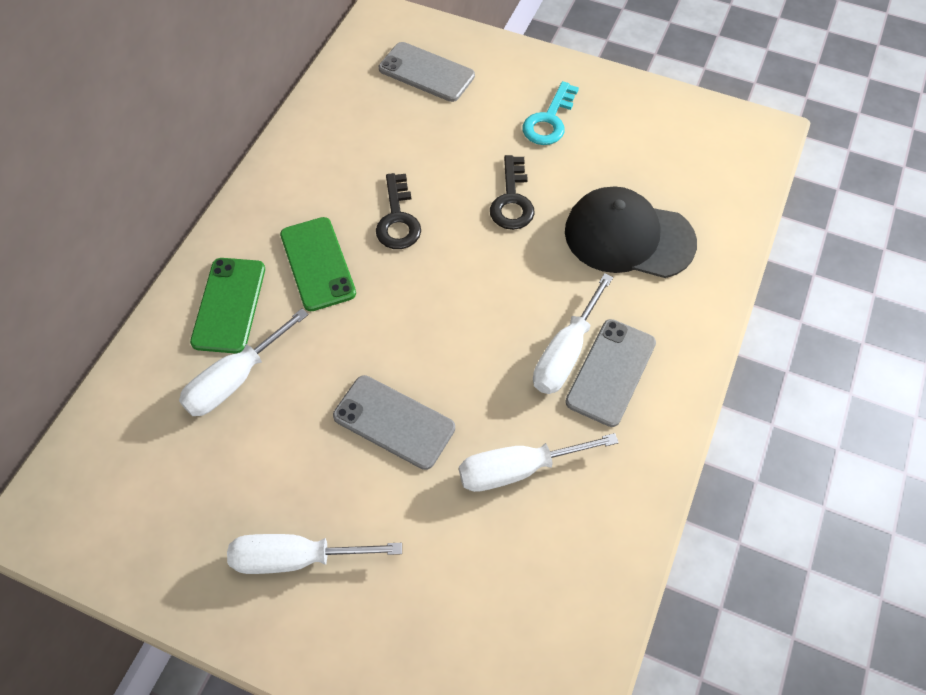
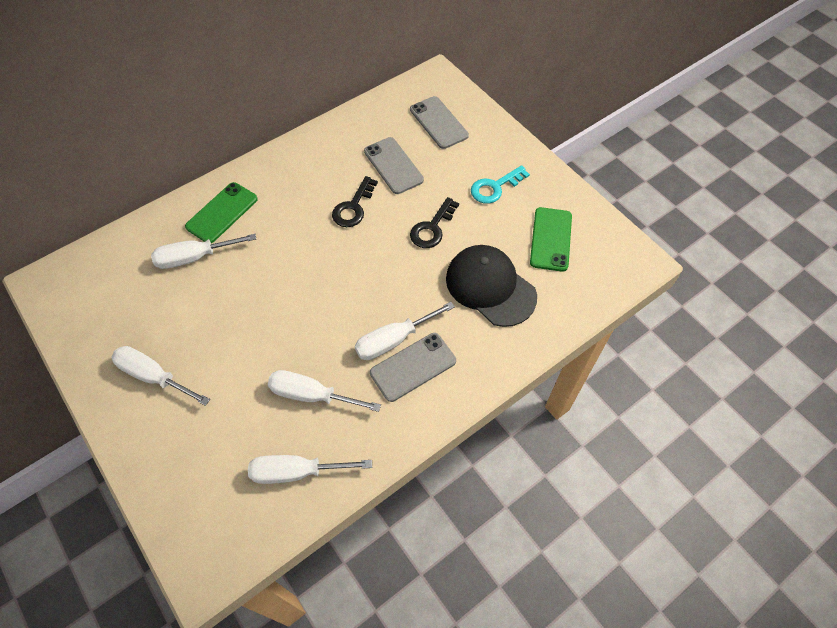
camera: 30 degrees right, 0 degrees up
(317, 264) = (287, 212): green phone -> green phone (551, 239)
(394, 422) = (262, 328): grey phone -> grey phone (393, 166)
(568, 570) = (296, 472): none -> white screwdriver

